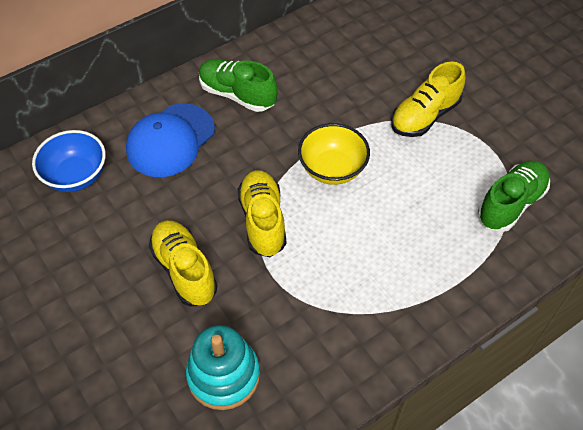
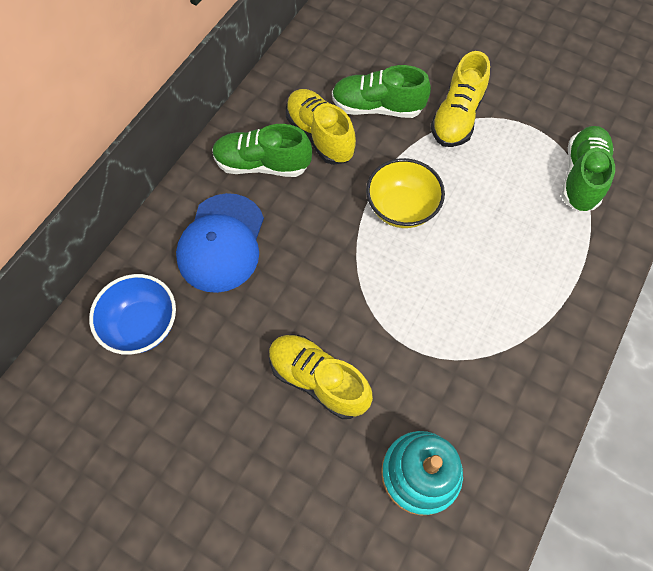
camera: 25 degrees left, 10 degrees up
(262, 221) = (365, 292): yellow shoe -> yellow shoe (320, 136)
(359, 85) = (377, 107): none -> green shoe

